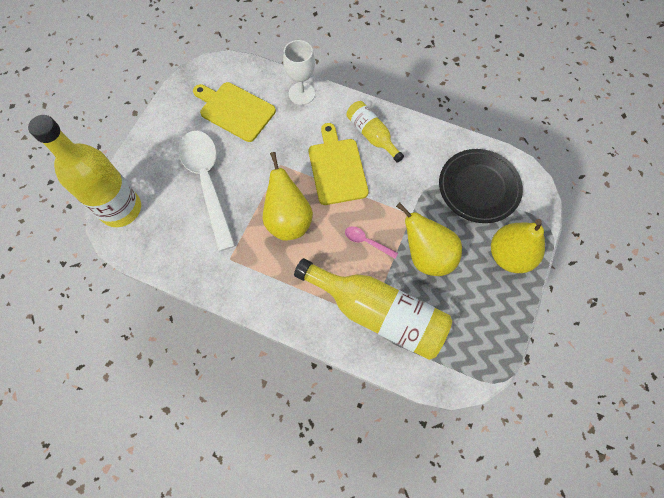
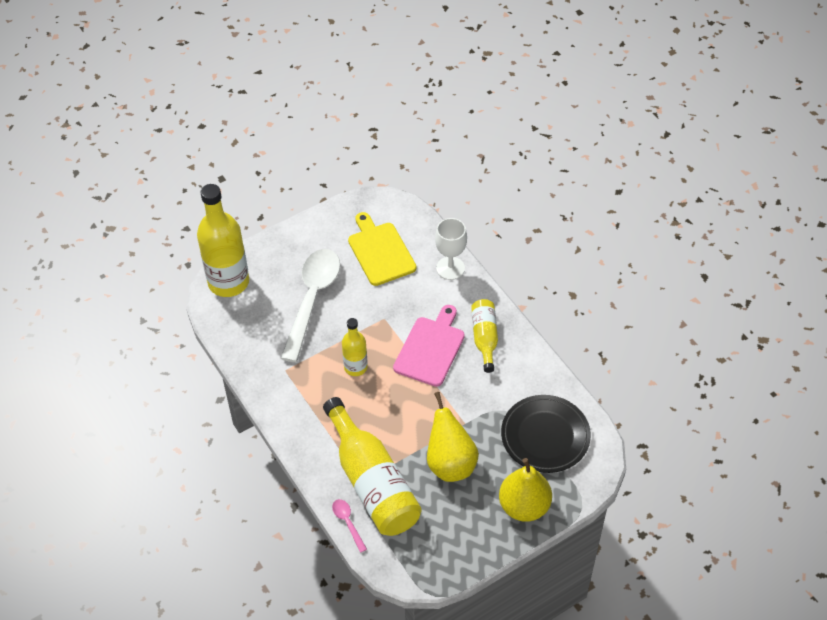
camera: 35 degrees right, 15 degrees down
(288, 220) = (355, 367): yellow pear -> yellow bottle
(337, 168) = (430, 349): yellow cutting board -> pink cutting board
(367, 242) = (408, 422): pink spoon -> pink spoon (348, 523)

